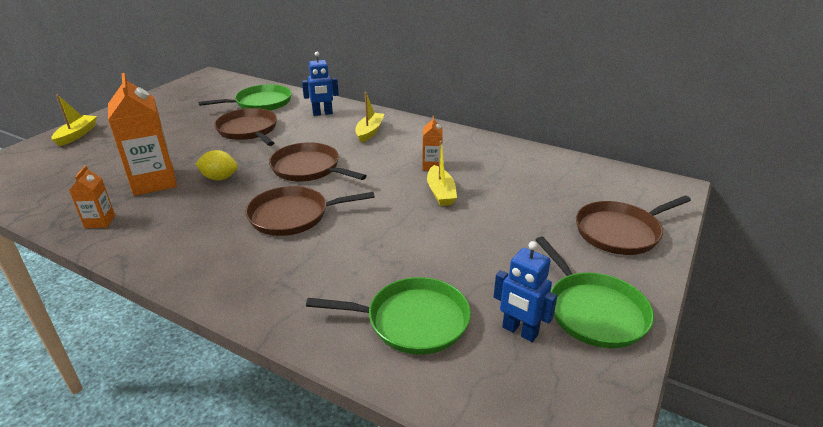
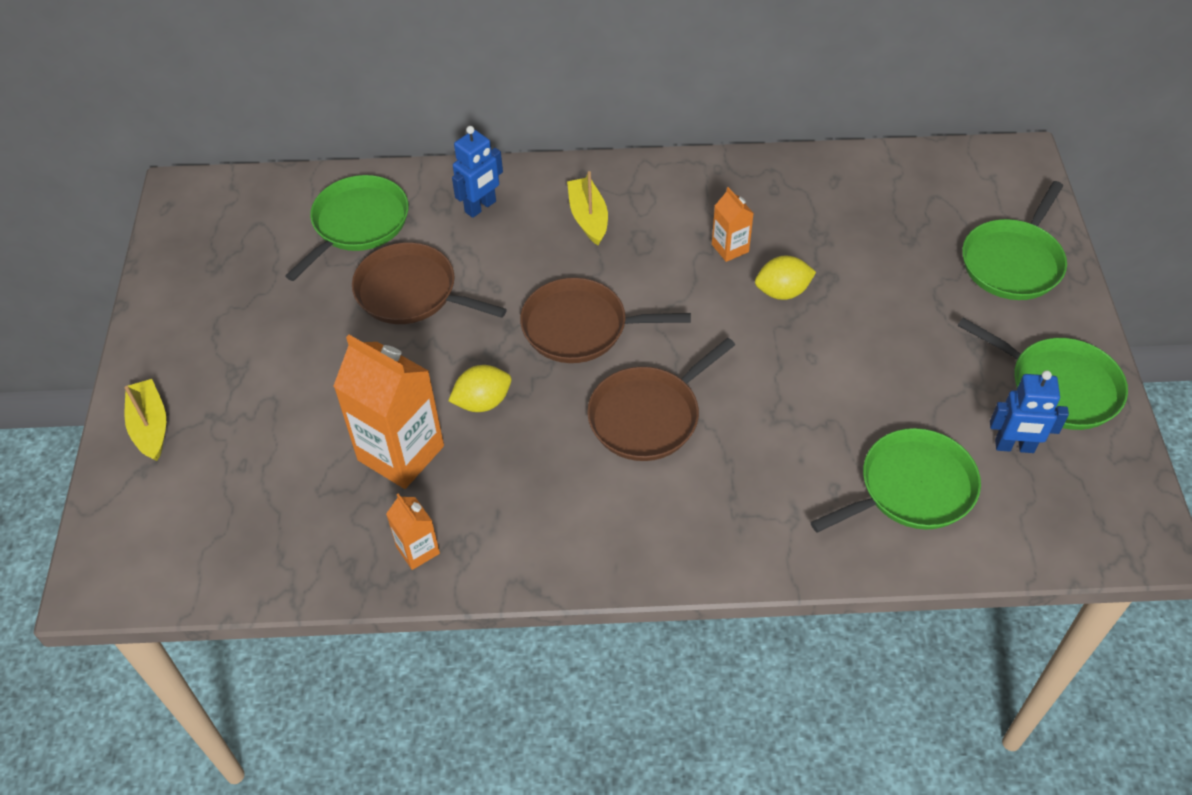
camera: 30 degrees left, 20 degrees up
(441, 193) = (782, 292): yellow boat -> yellow lemon
(620, 232) = (1013, 262): brown pan -> green pan

